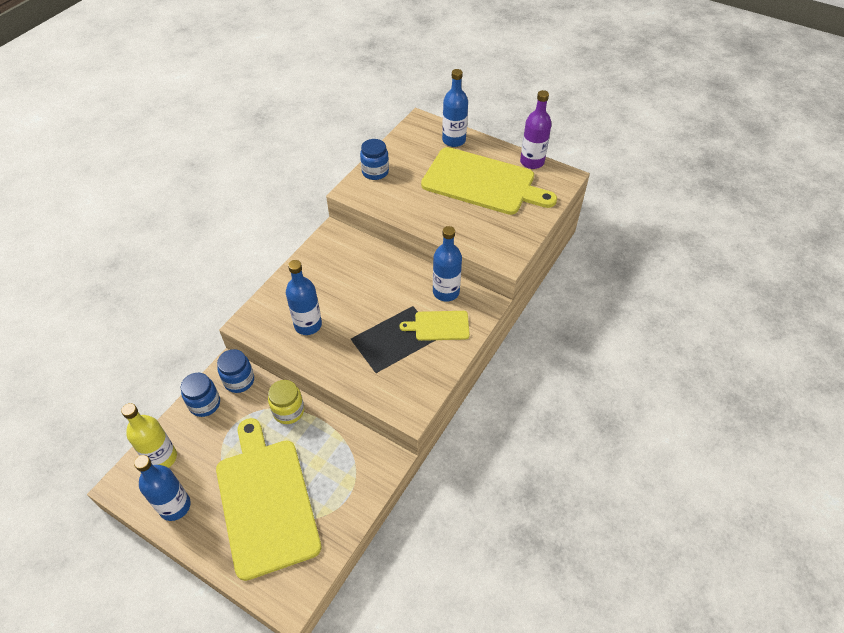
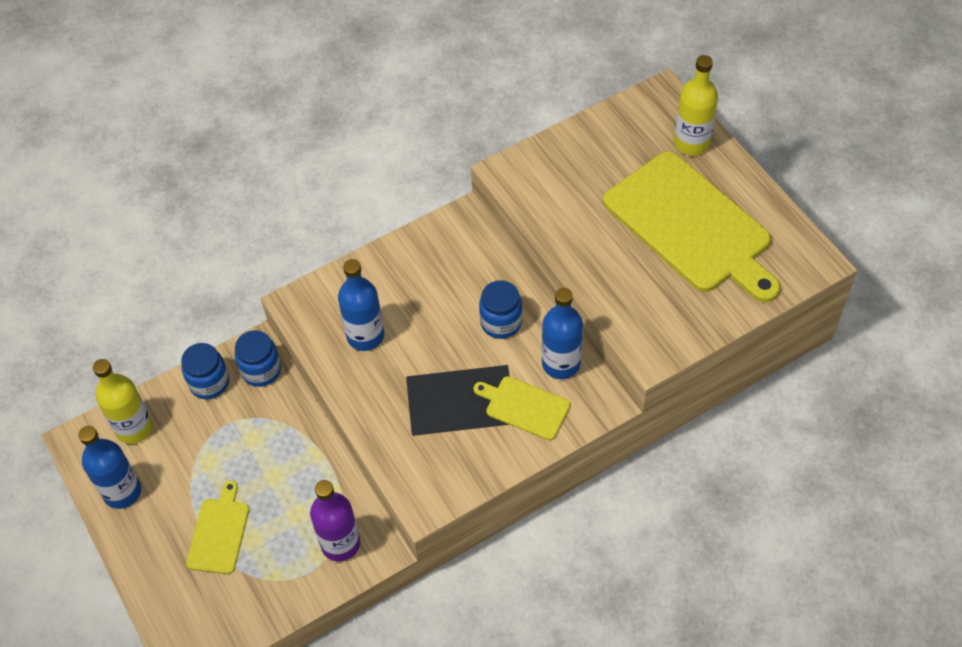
camera: 30 degrees right, 5 degrees up
(266, 501) = (219, 532): yellow cutting board -> yellow cutting board, size x0.47
(288, 411) = (298, 435): yellow jar -> none
(375, 172) = (554, 154): blue jar -> blue jar (501, 322)
(454, 140) = (691, 143): blue bottle -> yellow bottle
(532, 162) = (782, 220): purple bottle -> purple bottle (340, 543)

